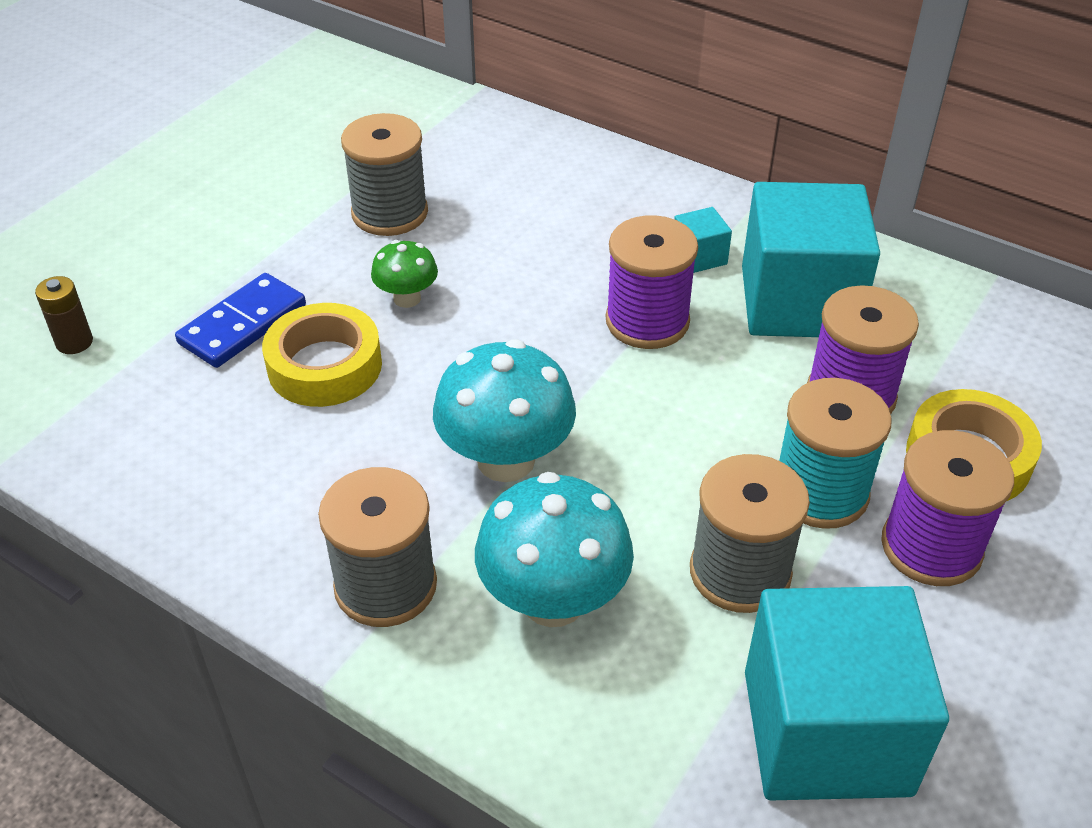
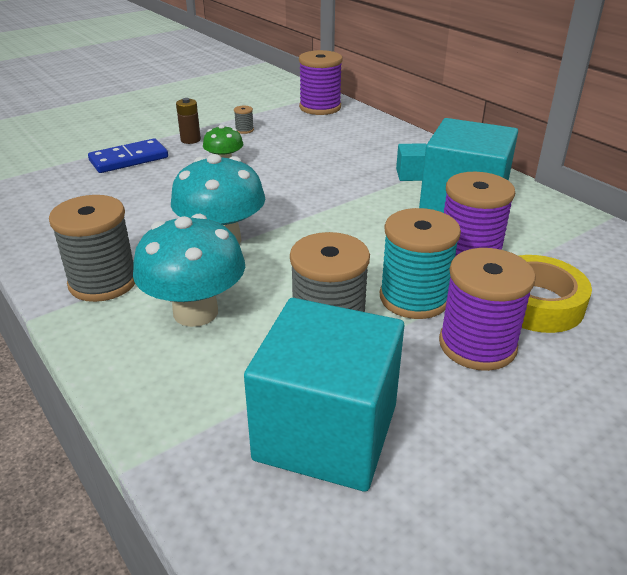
camera: 20 degrees right, 10 degrees down
(74, 342) = (41, 152): brown battery -> brown battery (190, 140)
(325, 366) = (156, 182): yellow tape -> none
(390, 213) = (244, 130): grey spool -> grey spool, size x0.41
(647, 321) = (357, 196): purple spool -> purple spool (320, 107)

